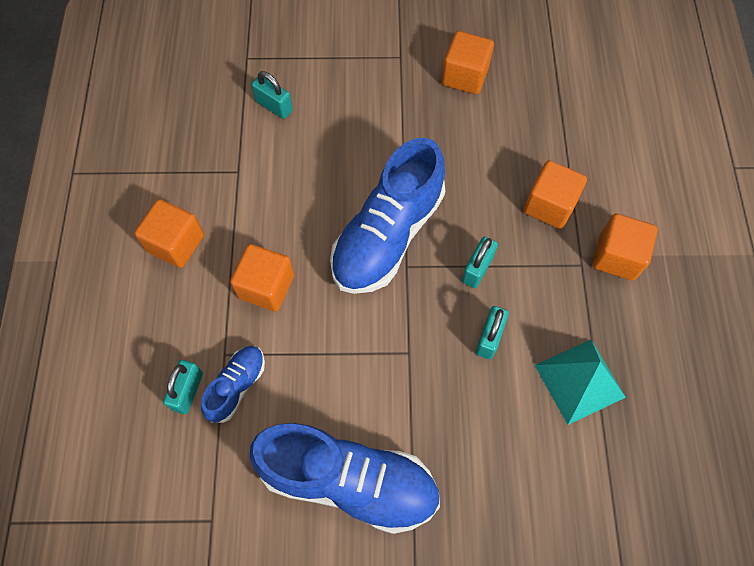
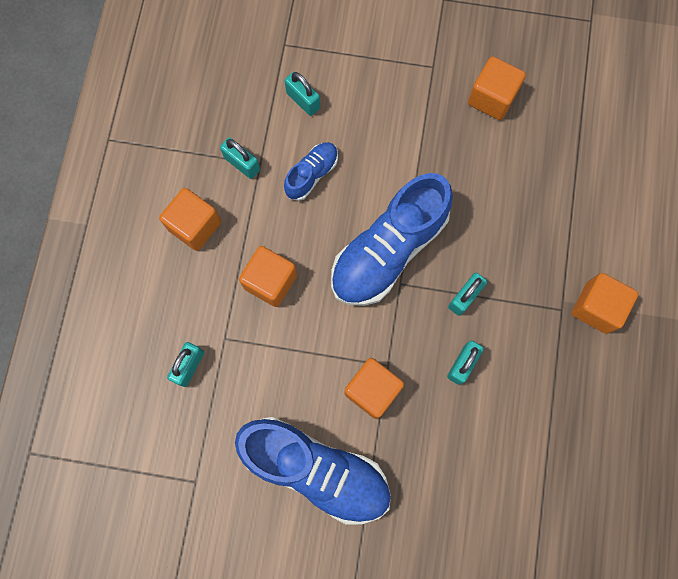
camera: 10 degrees right, 10 degrees up
(219, 175) = (242, 164): none -> turquoise padlock
(237, 386) = (232, 369): blue shoe -> blue shoe (312, 174)
(549, 205) = (544, 246): orange cube -> orange cube (372, 390)
(579, 381) = (535, 418): turquoise pyramid -> none

